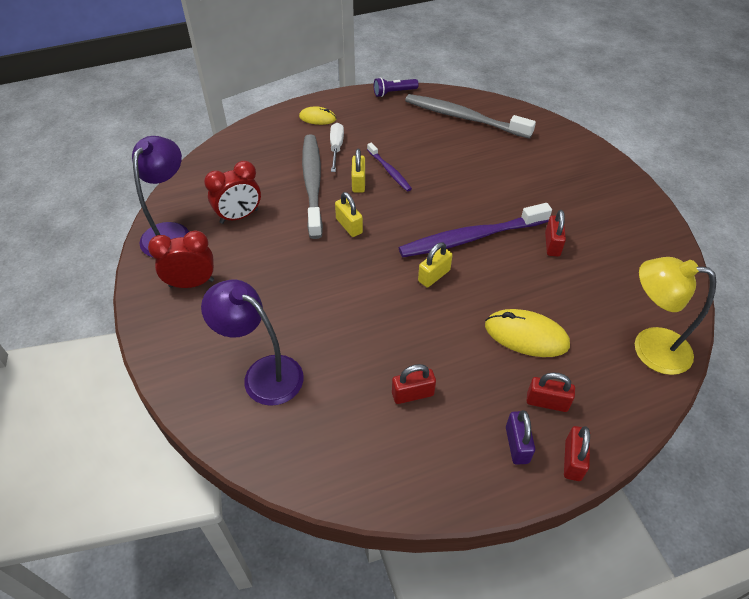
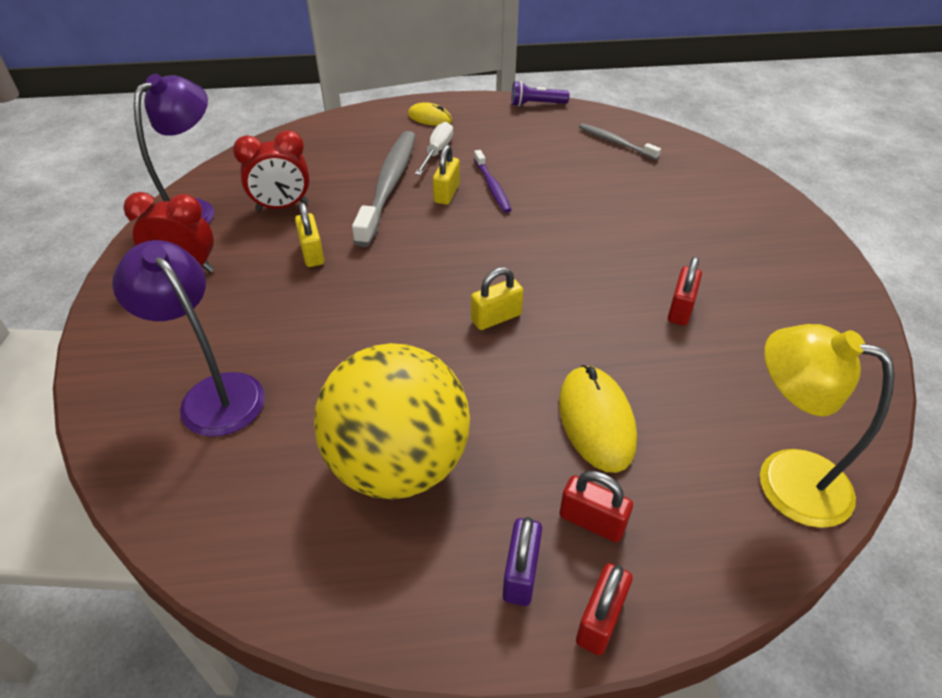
camera: 15 degrees right, 5 degrees down
(349, 226) = (411, 239): yellow padlock -> yellow padlock (312, 253)
(412, 394) = (398, 464): red padlock -> yellow ball
(464, 117) = (615, 142): grey toothbrush -> grey toothbrush, size x0.52
(471, 238) = (567, 281): purple toothbrush -> none
(526, 335) = (596, 421): yellow mouse -> yellow mouse turned 45 degrees clockwise

